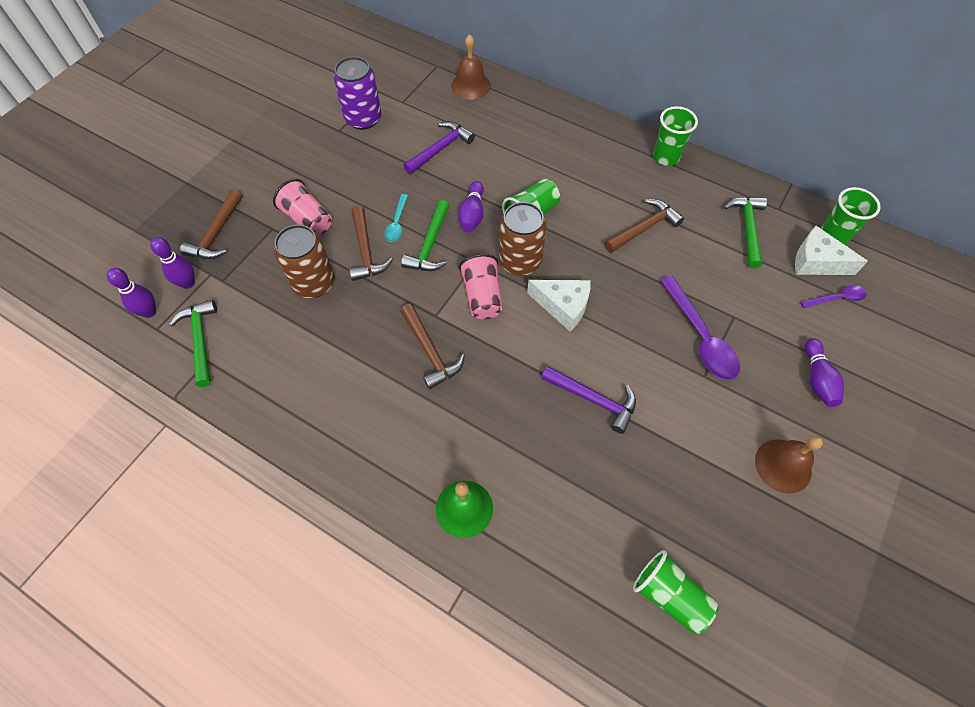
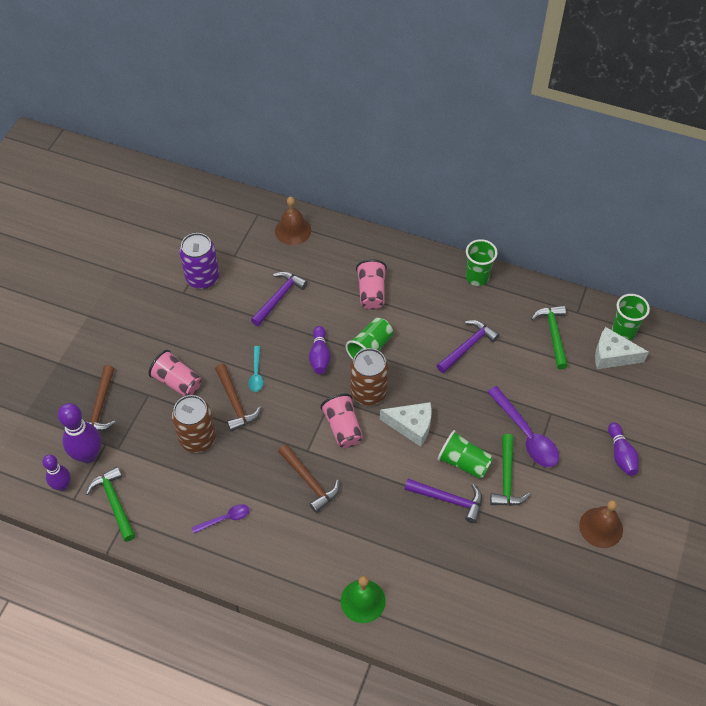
camera: 10 degrees left, 5 degrees down
(188, 283) = (88, 455): purple bowling pin -> purple bowling pin, size x1.59
(430, 245) = (289, 389): green hammer -> green hammer (507, 478)
(543, 157) = (371, 292): none -> pink cup
(644, 228) = (468, 346): brown hammer -> purple hammer
(669, 595) = (527, 637): green cup -> green cup (463, 462)
(837, 298) = (631, 385): purple spoon -> purple spoon (225, 518)

